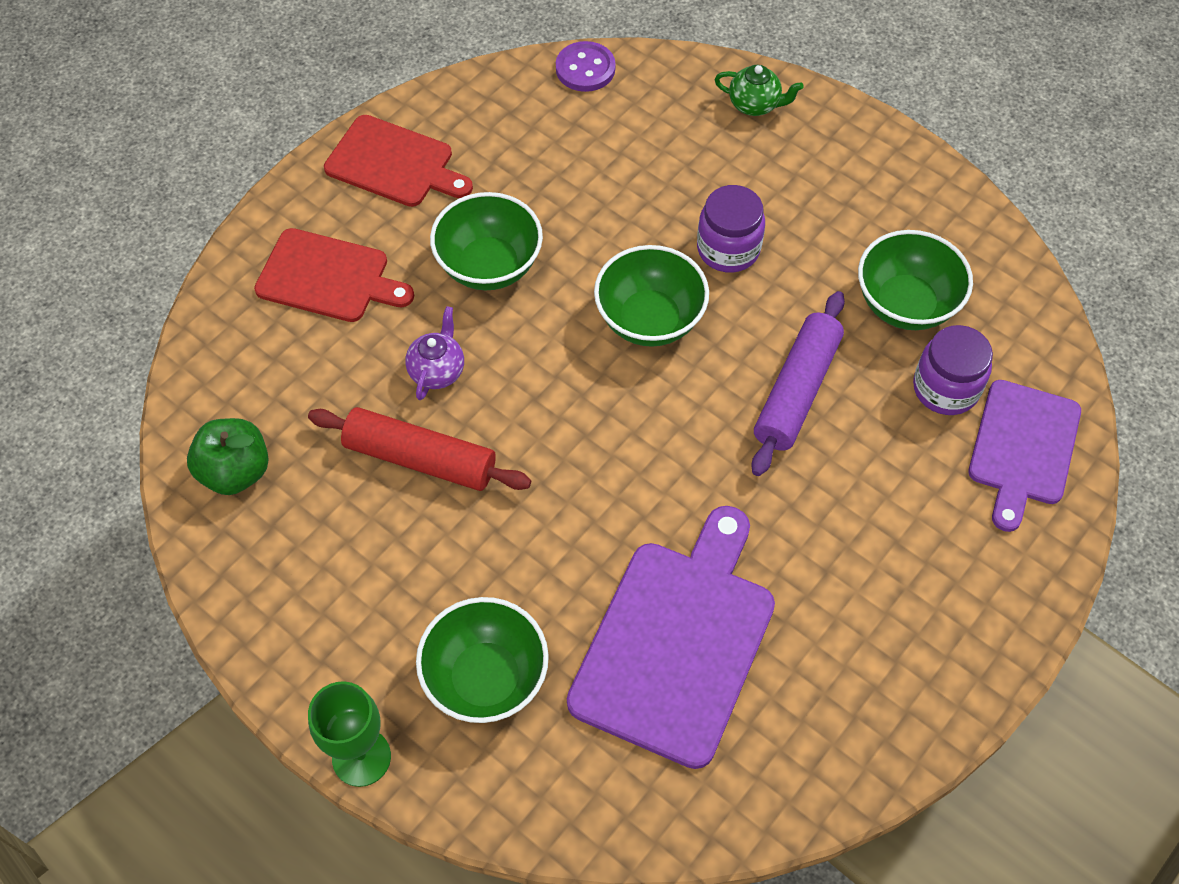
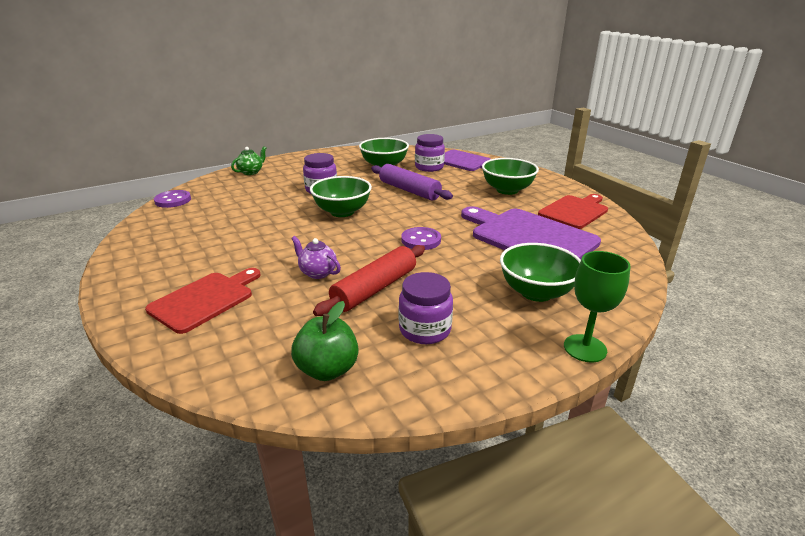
camera: 70 degrees left, 30 degrees down
(342, 551) = (425, 330): none -> purple jar
(394, 163) = (150, 261): red cutting board -> red cutting board (574, 211)
(489, 266) = (262, 245): green bowl -> green bowl (507, 190)
(592, 473) = (421, 240): none -> purple button

